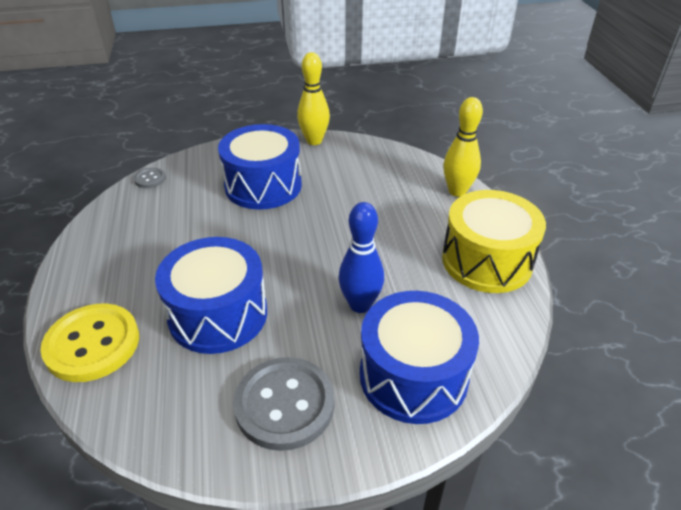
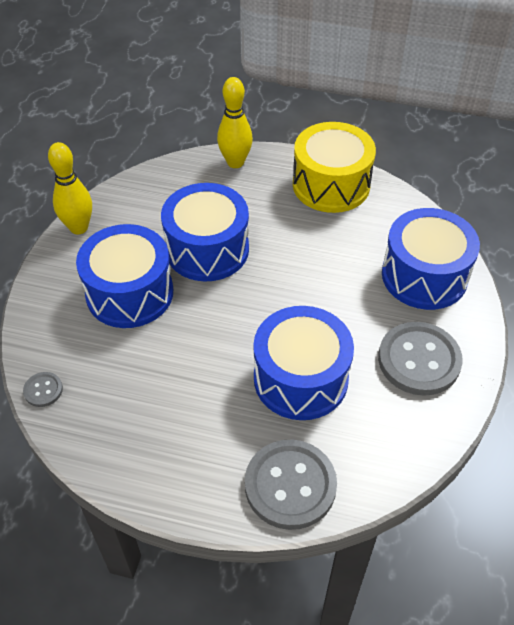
camera: 65 degrees left, 10 degrees up
(92, 344) = (290, 485): yellow button -> grey button
(338, 209) = (207, 249): none -> blue drum
(360, 305) = (339, 279): blue bowling pin -> none

